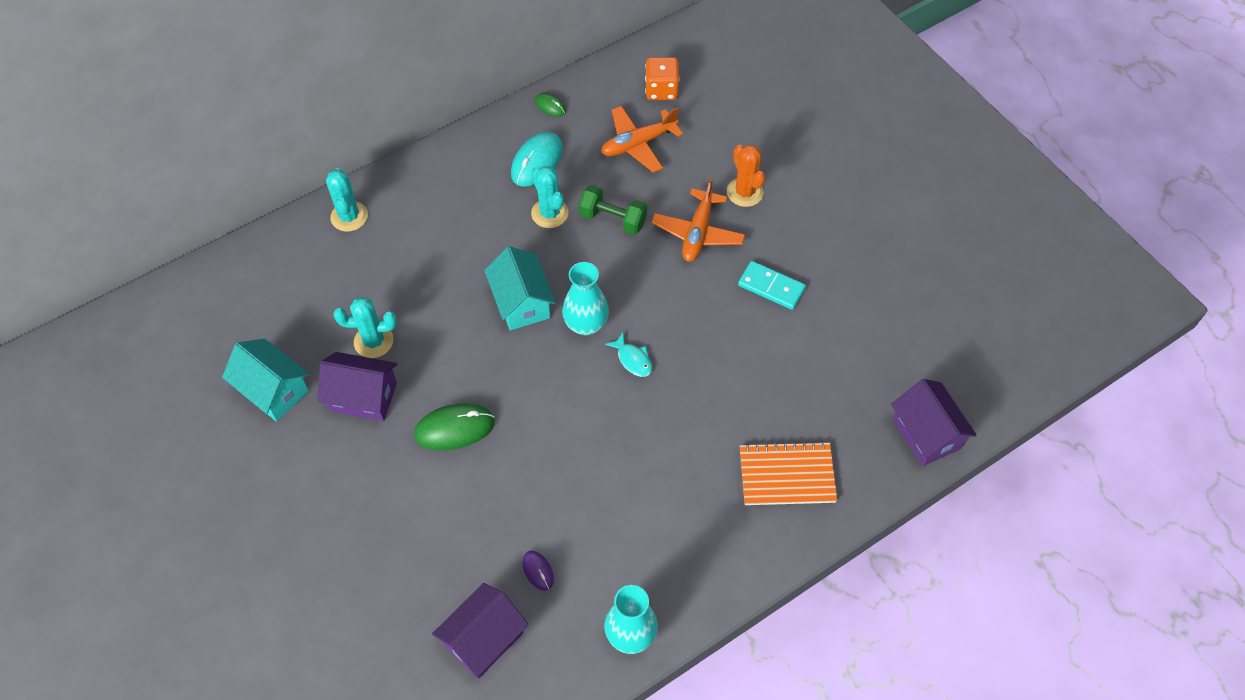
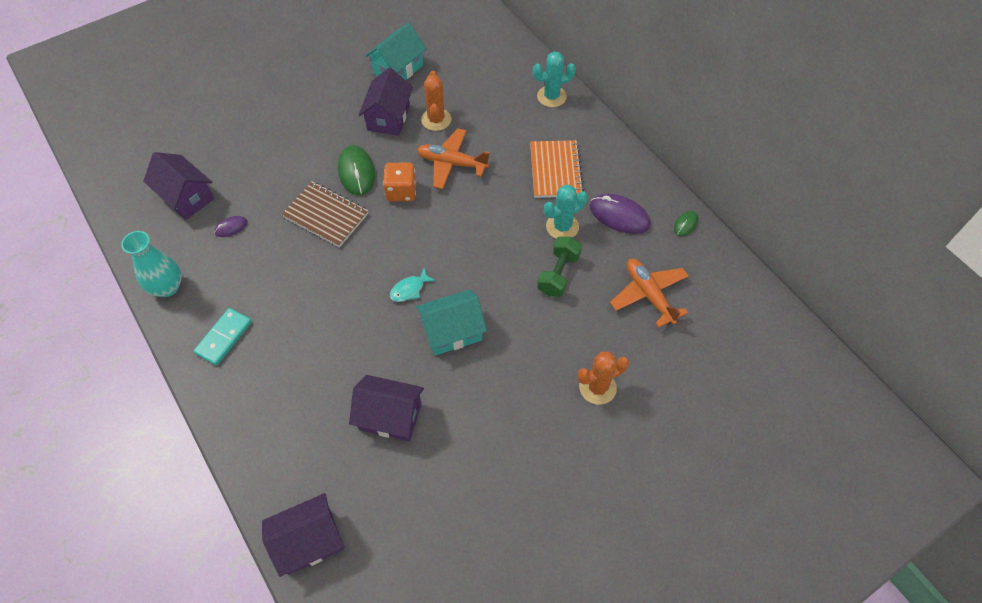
camera: 90 degrees right, 0 degrees up
(373, 341) = (436, 120): turquoise cactus -> orange cactus
(522, 302) = (469, 210): turquoise house -> turquoise house (452, 332)
(523, 458) = (326, 215): none -> brown notebook
(537, 161) = (619, 216): turquoise mouse -> purple mouse
(586, 324) = (446, 255): turquoise vase -> none
(661, 90) = (721, 315): orange dice -> orange dice (401, 191)
(698, 233) = (545, 343): orange plane -> orange plane (452, 163)
(771, 287) = (483, 406): turquoise domino -> turquoise domino (224, 337)
(787, 475) = (283, 407): orange notebook -> orange notebook (555, 170)
(789, 370) = (390, 416): none -> purple house

